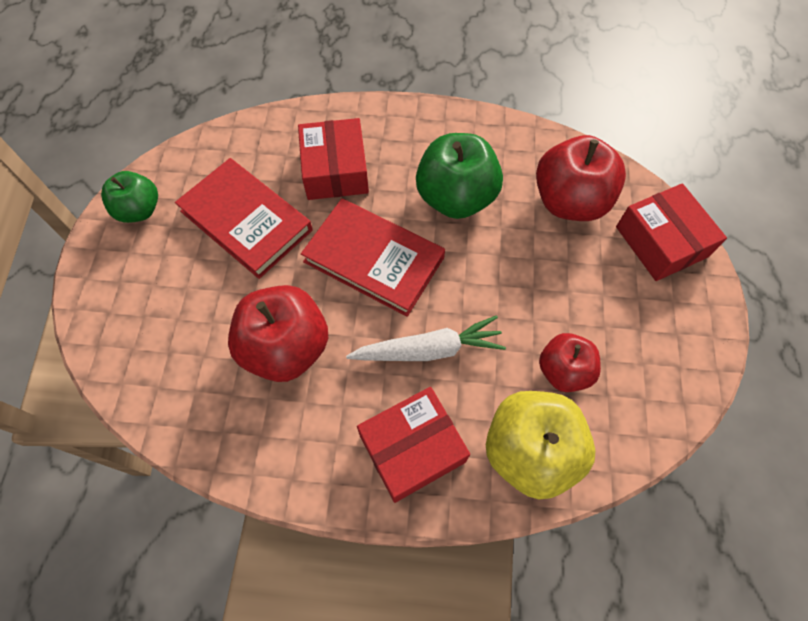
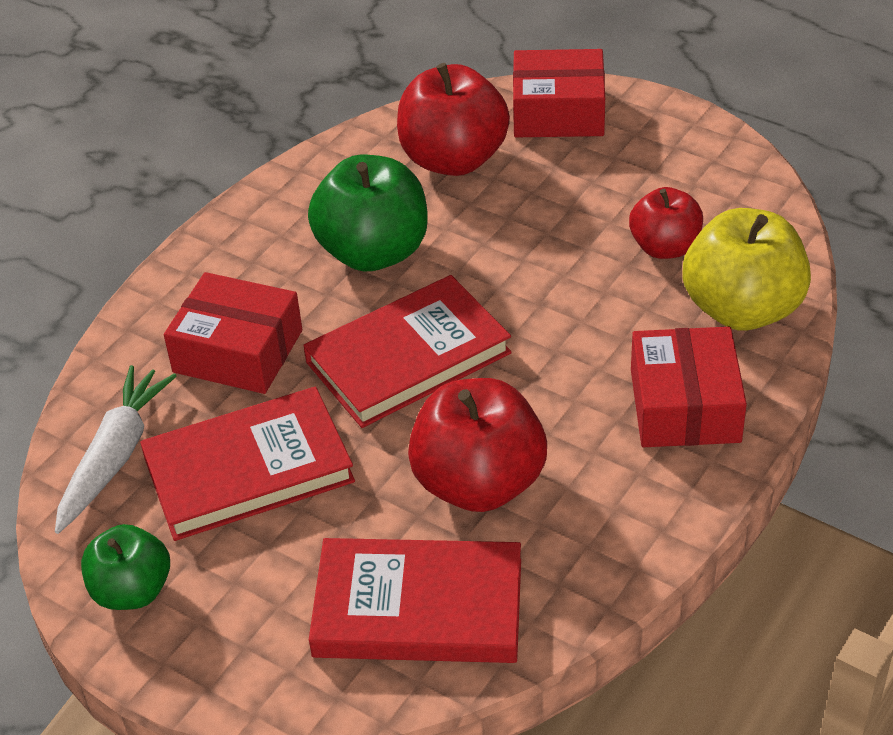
camera: 60 degrees left, 20 degrees down
(175, 358) = (418, 608): none -> red book
(428, 349) = (568, 349): white carrot -> white carrot (115, 457)

